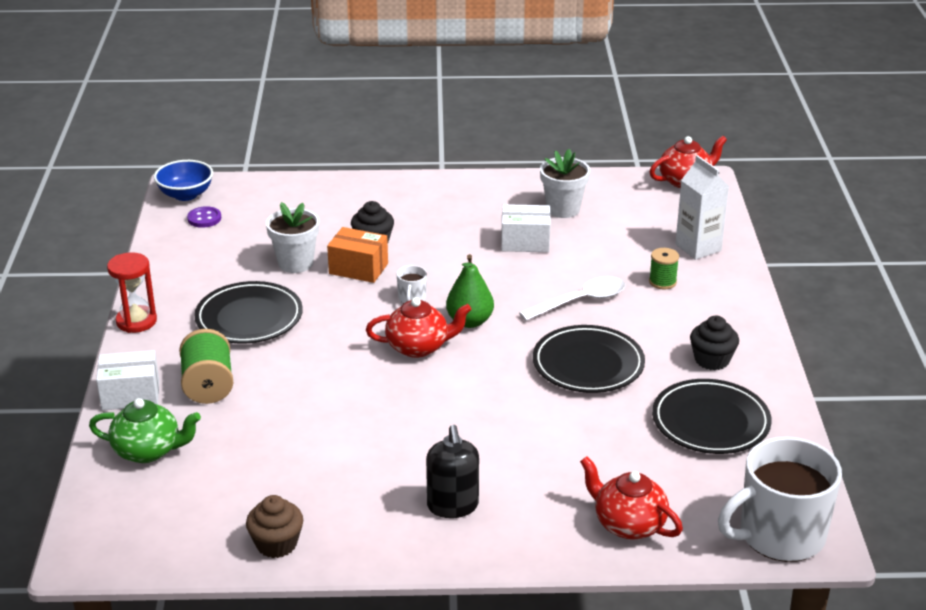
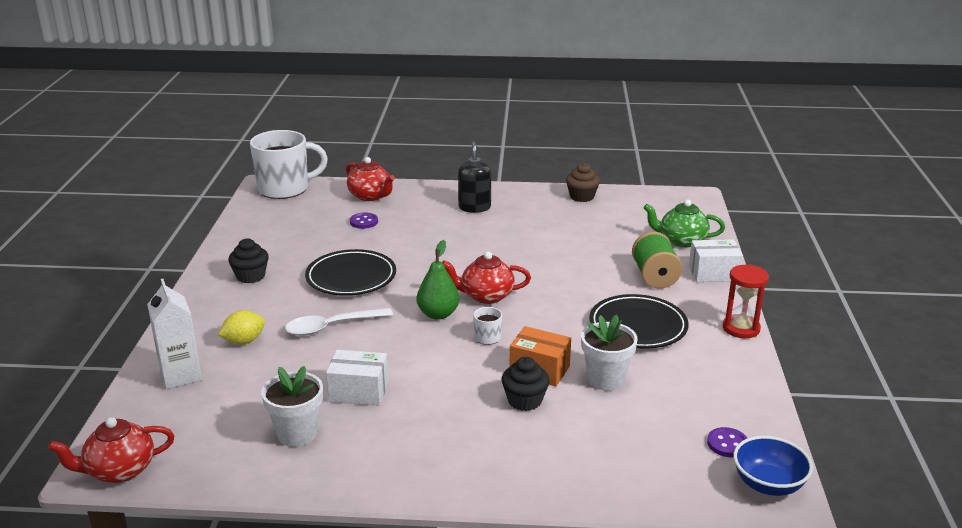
camera: 175 degrees left, 5 degrees down
(613, 463) = (364, 222): none -> purple button
(662, 282) = (244, 341): green spool -> yellow lemon
(710, 422) = (283, 239): black plate -> none

